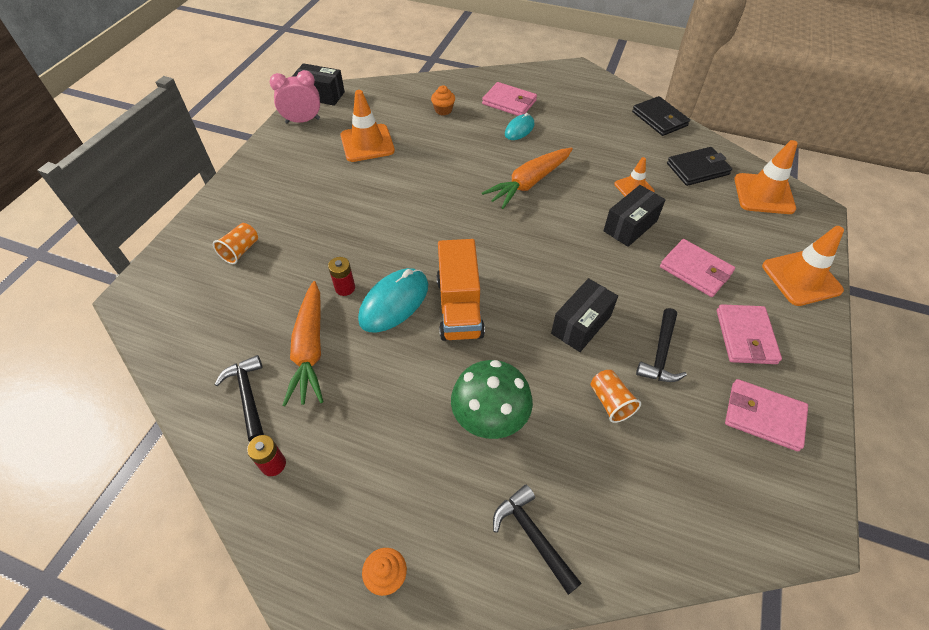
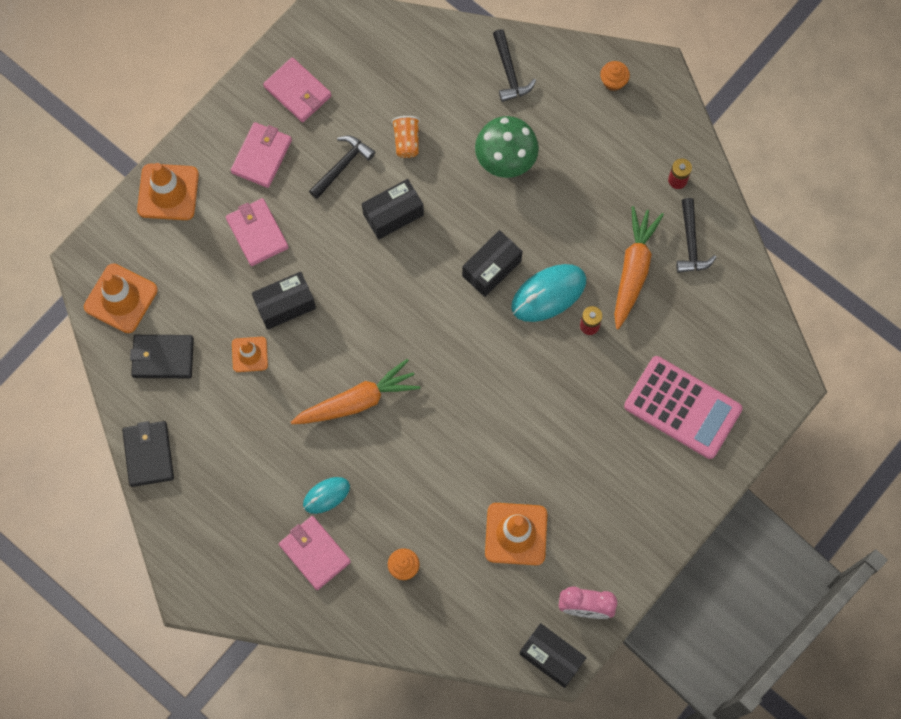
camera: 160 degrees left, 20 degrees up
(240, 251) = (682, 408): orange cup -> pink calculator
(459, 307) = (491, 268): orange truck -> black box

